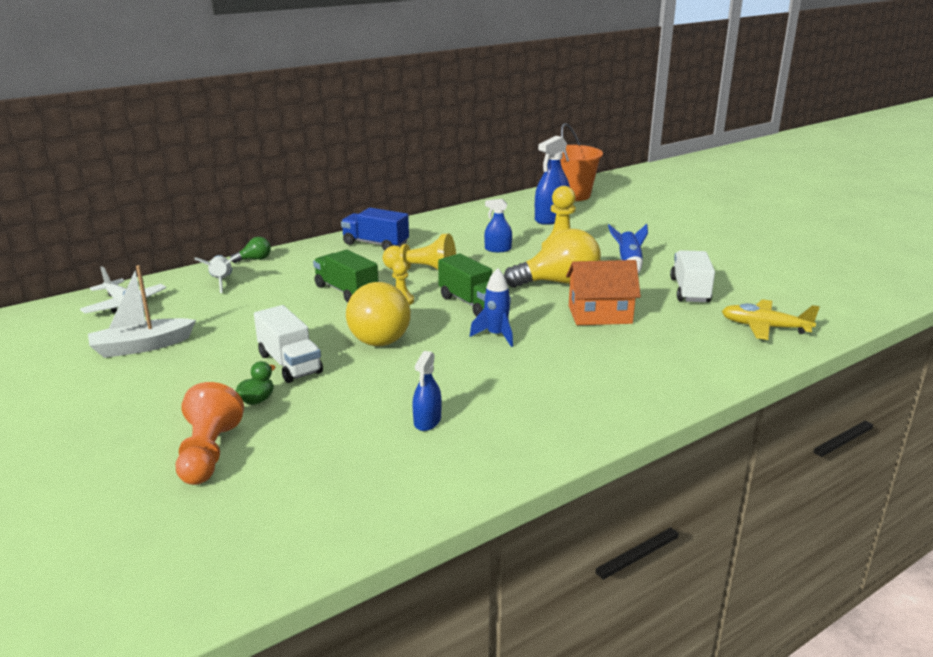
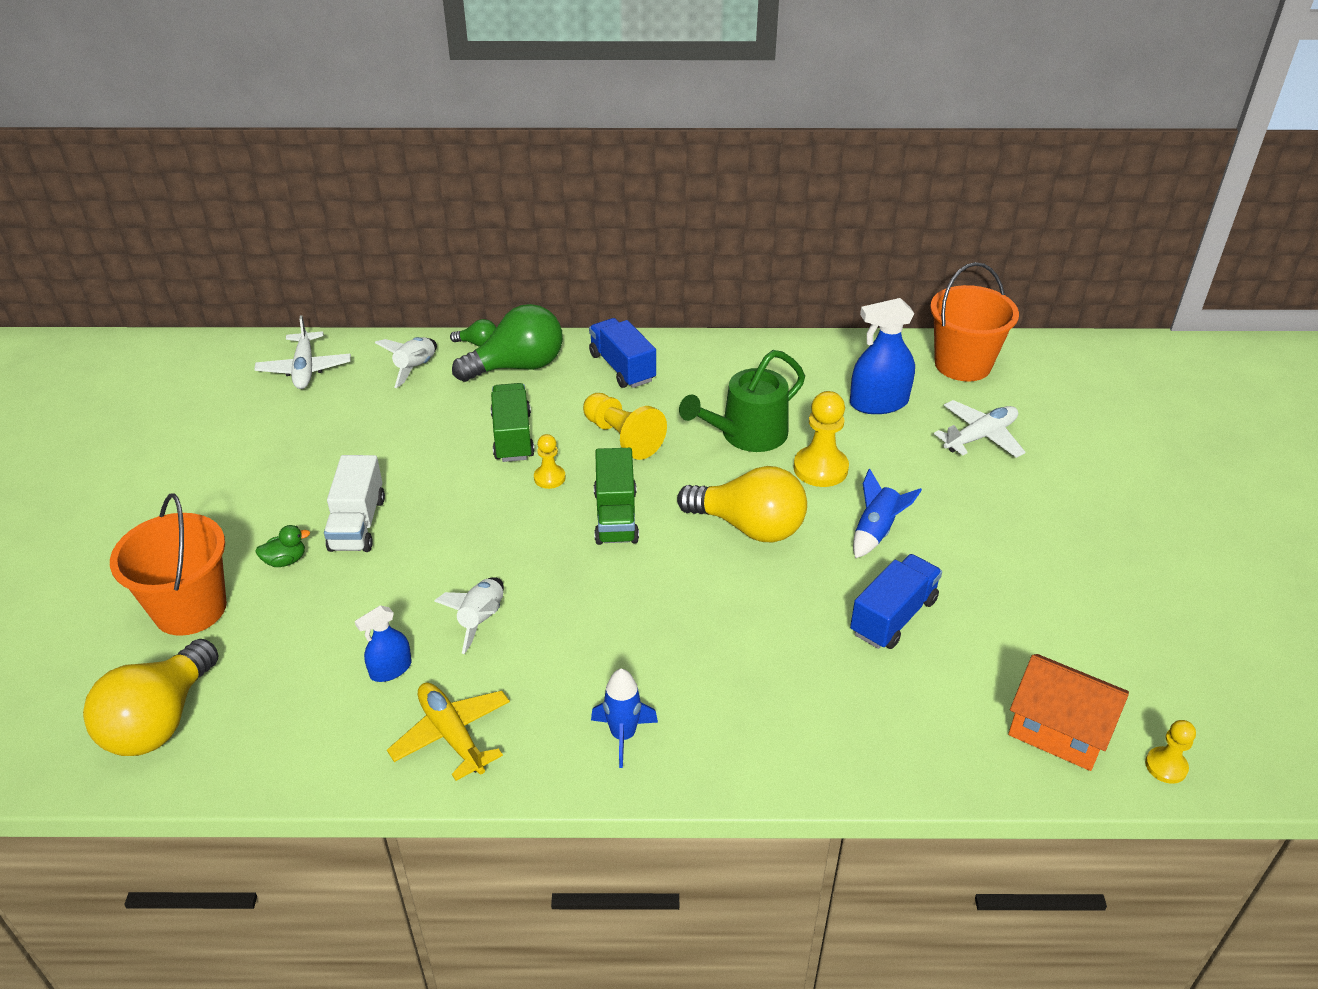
camera: 35 degrees right, 15 degrees up
(141, 346) = (266, 437): white boat -> none
(208, 453) = (190, 609): orange pawn -> orange bucket
(301, 261) = (517, 366): none -> green light bulb
(377, 335) = (472, 521): yellow light bulb -> yellow light bulb (160, 721)
(455, 375) = (481, 620): none -> white rocket
(496, 335) = (584, 581): blue rocket -> blue rocket (623, 735)
(498, 249) = (747, 434): blue spray bottle -> green watering can
(600, 314) = (733, 604): orange house -> orange house (1058, 730)
(622, 217) = (980, 437): none -> white plane
(690, 291) = (893, 616): white truck -> blue truck
(764, 327) = (906, 727): yellow plane -> yellow plane (452, 735)
(891, 297) = (1166, 766): none -> yellow pawn

